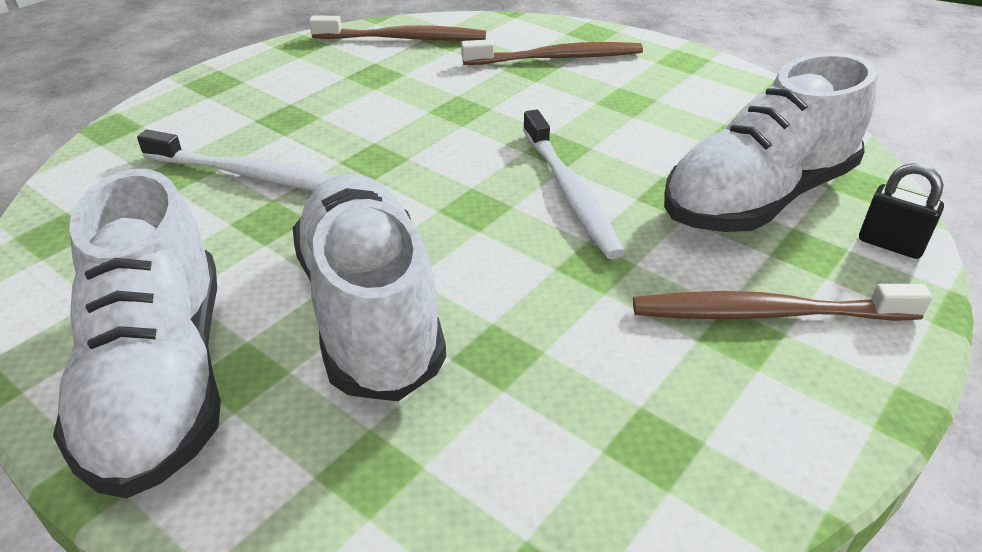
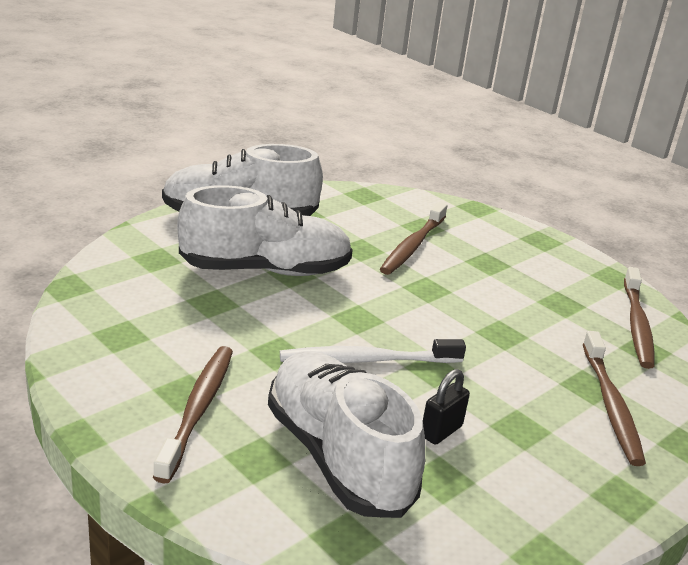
camera: 95 degrees right, 10 degrees down
(250, 175) = (412, 246): white toothbrush -> brown toothbrush
(890, 244) = (248, 511): black padlock -> black padlock (441, 431)

